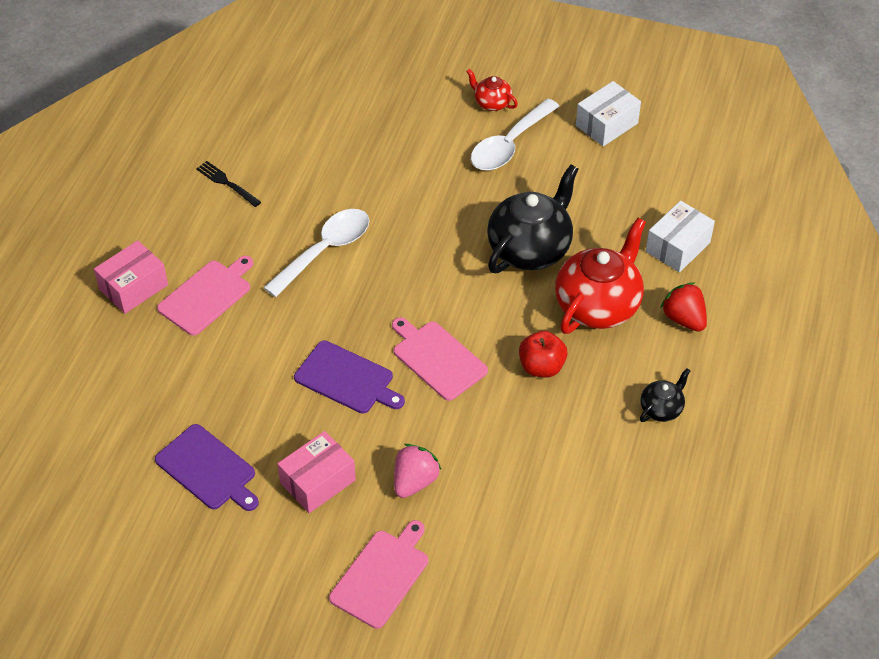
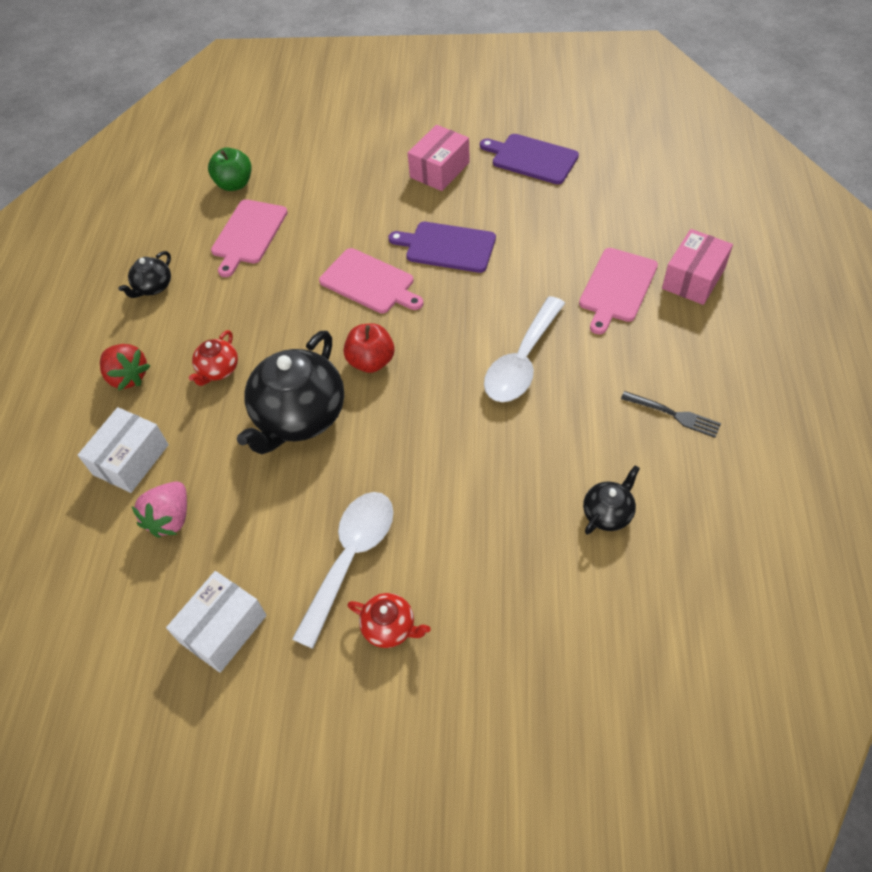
camera: 170 degrees right, 5 degrees up
(314, 133) = (608, 513): none -> black teapot
(382, 576) = (367, 127): pink cutting board -> pink cutting board (248, 234)
(414, 481) = (361, 187): pink strawberry -> pink strawberry (171, 518)
(541, 367) = (269, 297): red apple -> red apple (371, 361)
(563, 527) = (234, 184): none -> green apple
(598, 305) = (218, 370): red teapot -> red teapot, size x0.48

